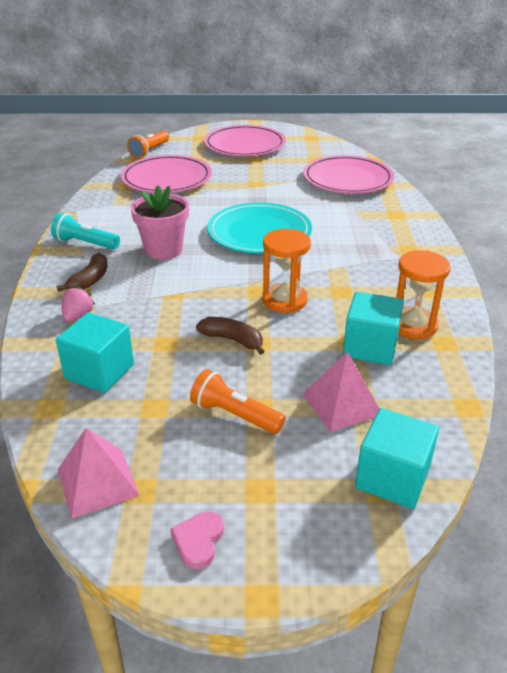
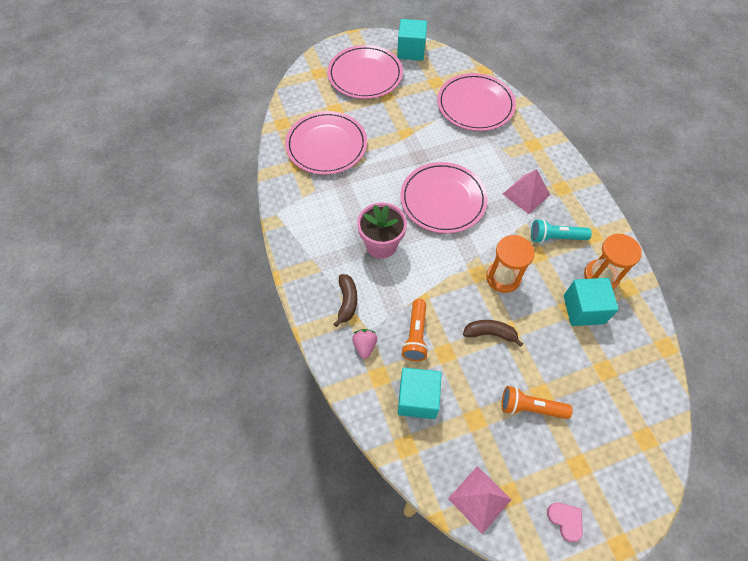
camera: 20 degrees left, 25 degrees up
(85, 243) = (313, 256): turquoise flashlight -> turquoise flashlight (555, 237)
(149, 151) = (286, 107): orange flashlight -> orange flashlight (416, 335)
(198, 541) = (565, 520): pink heart -> pink heart turned 150 degrees clockwise
(259, 232) = (443, 200): turquoise plate -> pink plate
(341, 404) = (591, 372): pink pyramid -> pink pyramid (526, 194)
(392, 478) = (648, 426): turquoise cube -> turquoise cube (411, 51)

